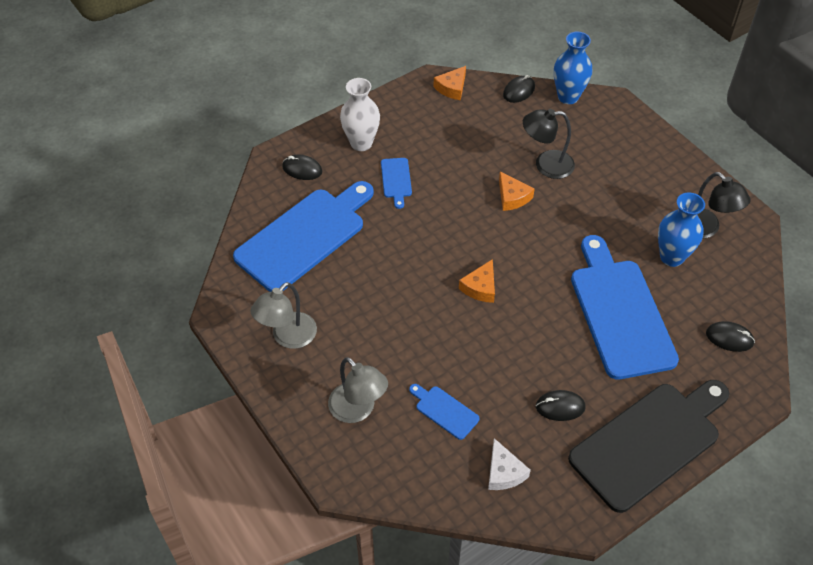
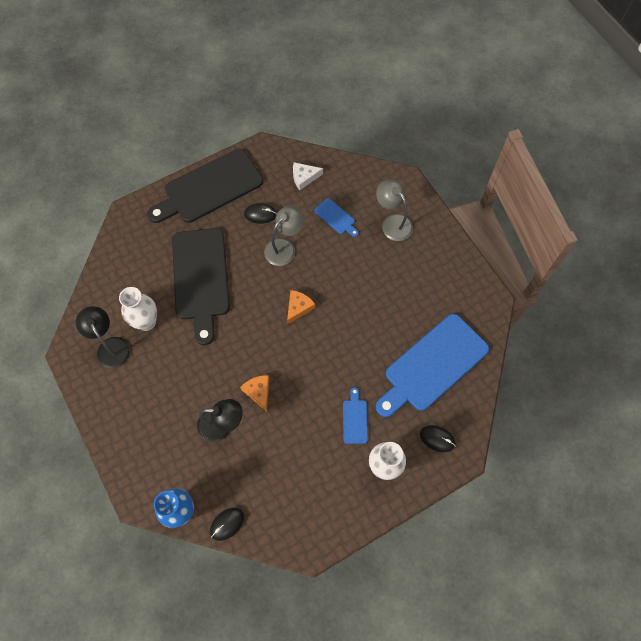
camera: 175 degrees left, 15 degrees up
(288, 337) = (441, 278): grey lamp -> grey lamp (284, 247)
(452, 88) = (292, 534): orange cheese -> none
(504, 472) = (304, 177): white cheese -> white cheese turned 90 degrees counterclockwise
(620, 312) = (201, 278): blue cutting board -> black cutting board
(671, 257) = (146, 322): blue vase -> white vase
(729, 338) = (130, 253): black mouse -> none

